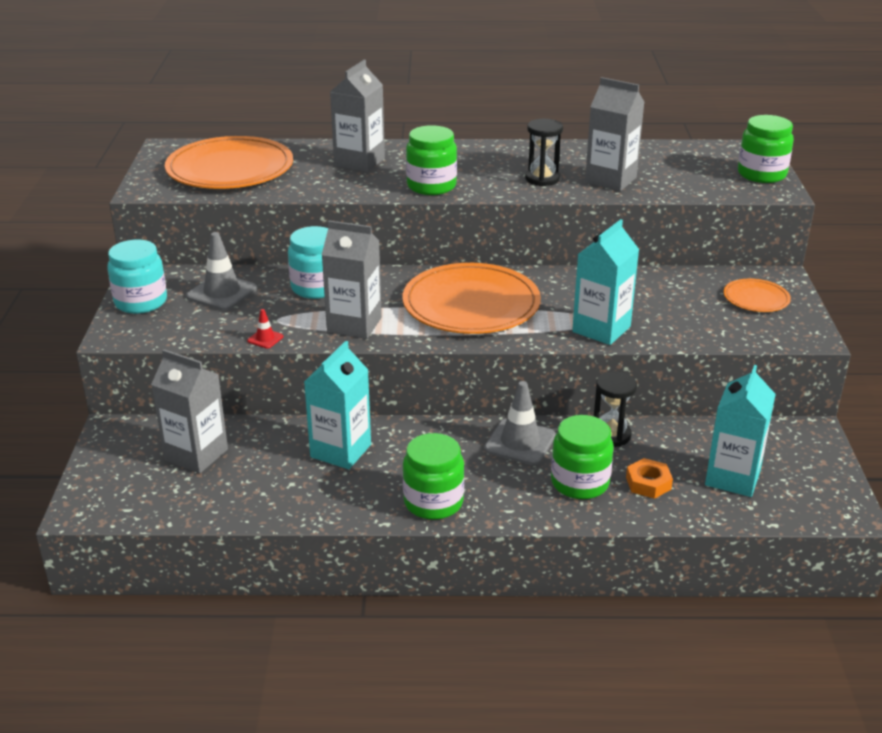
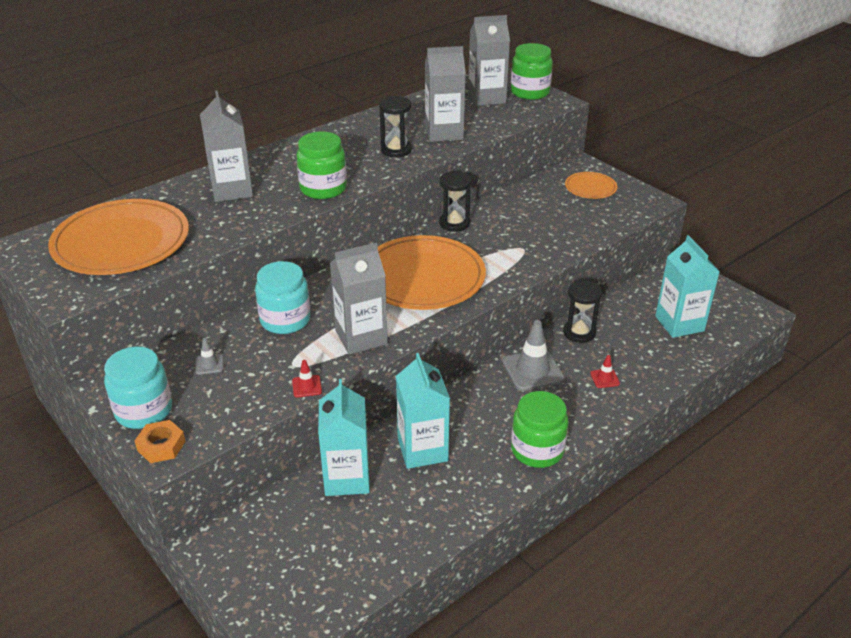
camera: 40 degrees left, 5 degrees up
(196, 455) = (314, 523): grey carton -> grey carton (486, 98)
(222, 293) = (209, 364): grey traffic cone -> grey traffic cone, size x0.48
(565, 275) = (454, 223): none -> black hourglass
(580, 483) = (604, 378): green jar -> red traffic cone
(601, 329) = (533, 254): turquoise carton -> turquoise carton (347, 478)
(648, 483) = (642, 355): orange nut -> orange nut (161, 446)

